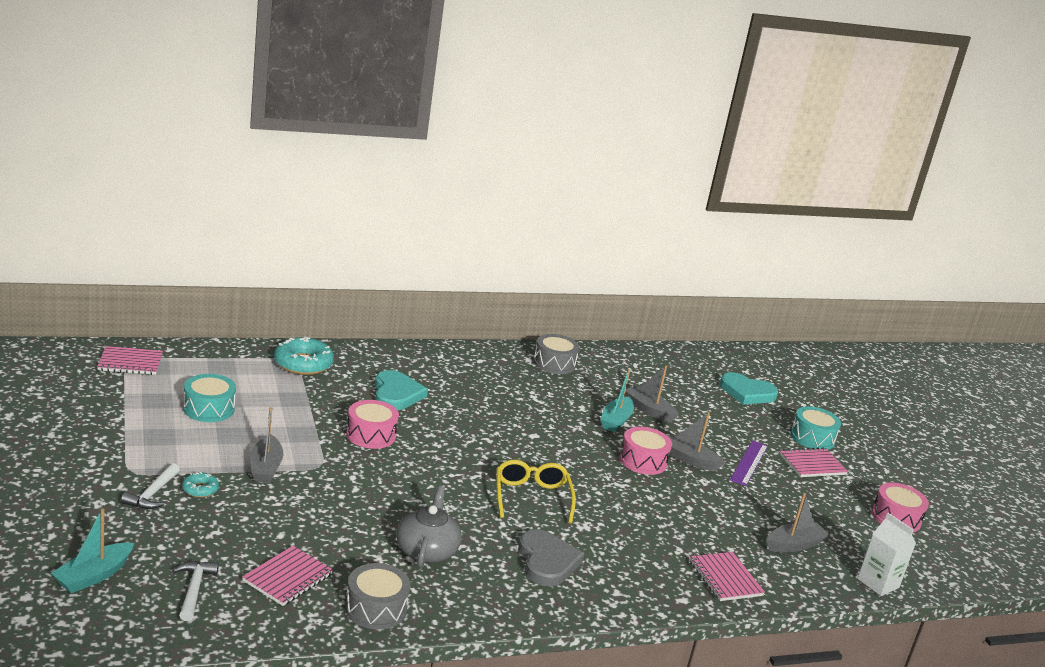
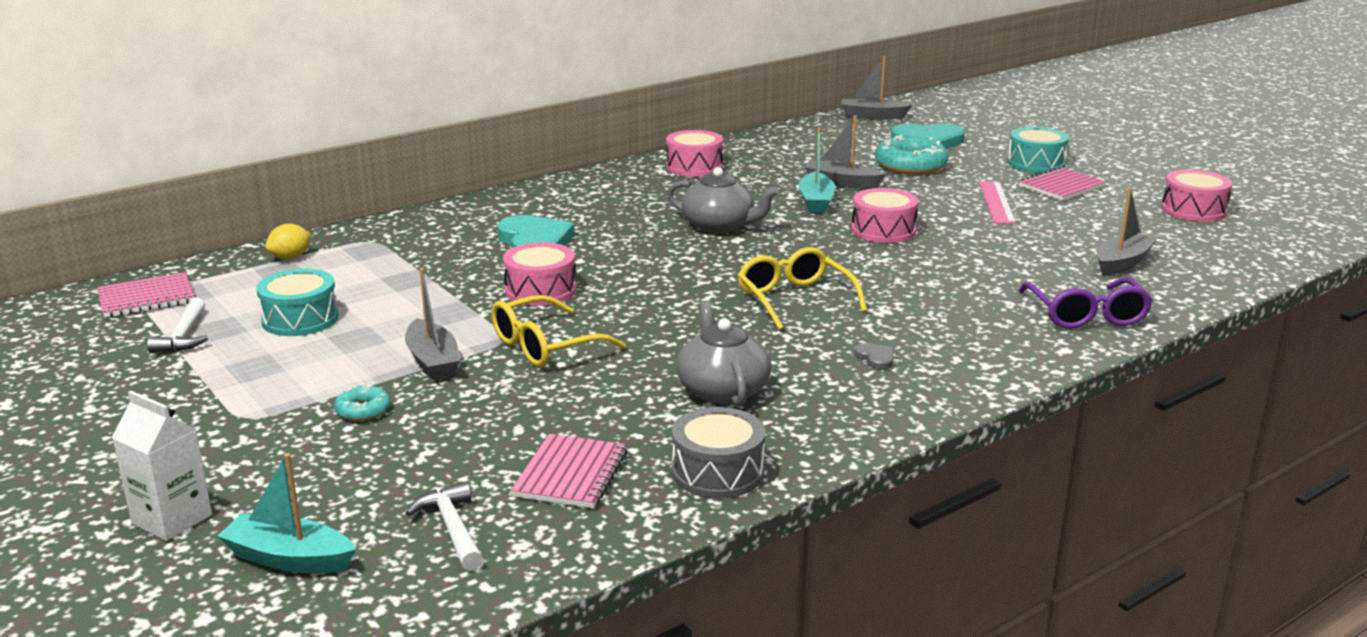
camera: 15 degrees left, 0 degrees up
(93, 576) = (289, 558): turquoise boat -> turquoise boat turned 90 degrees clockwise
(152, 494) = (298, 435): white hammer -> white hammer (183, 336)
(234, 358) = (290, 257): none -> yellow lemon
(303, 364) = (388, 241): turquoise donut -> turquoise donut (910, 166)
(341, 479) = (545, 346): none -> yellow glasses
(530, 420) = (719, 226): none -> grey teapot
(547, 561) = (876, 358): grey heart -> grey heart, size x0.43
(554, 363) = (694, 167): grey drum -> pink drum
(688, 459) = (930, 216): grey boat -> grey boat (872, 116)
(725, 578) = (1086, 315): pink notebook -> purple glasses
(749, 463) = (996, 202): purple ruler -> pink ruler
(878, 583) = (1242, 273): white carton -> white carton (172, 519)

